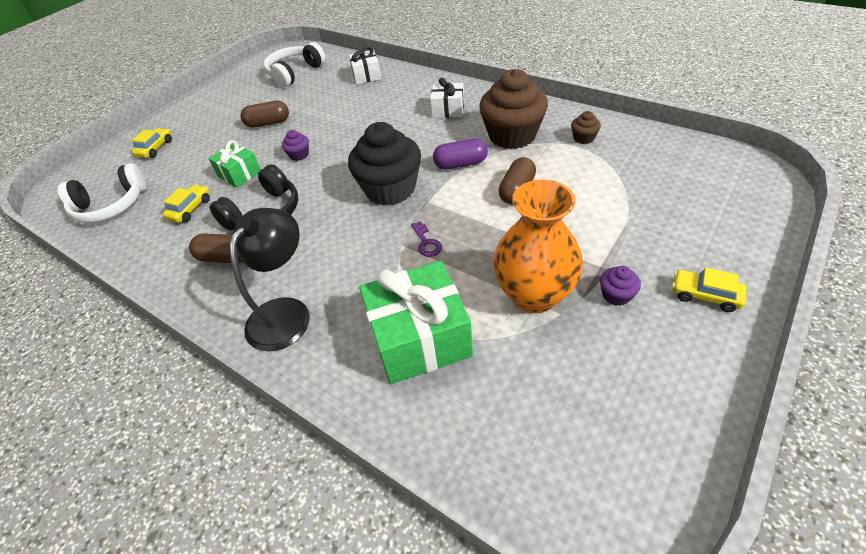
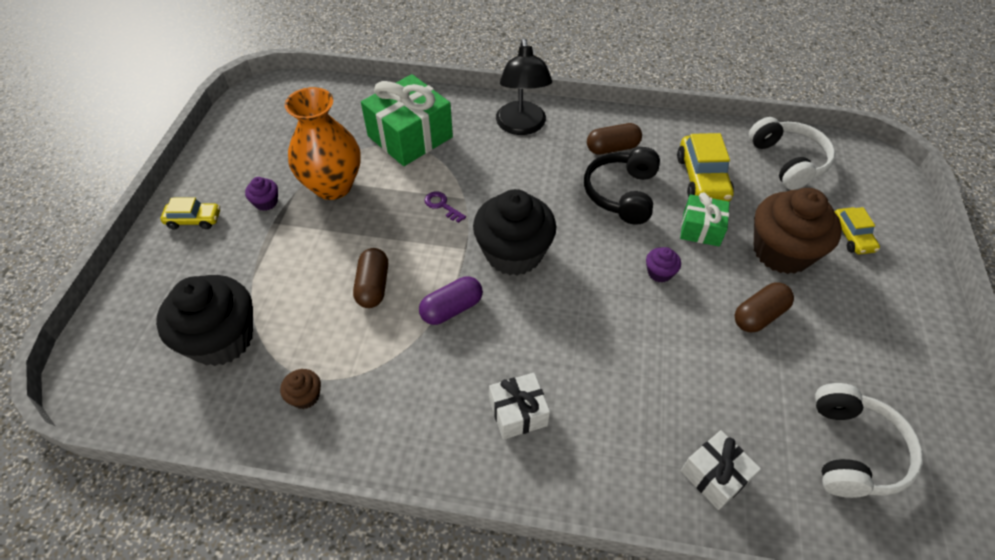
camera: 150 degrees right, 5 degrees up
(111, 206) = (788, 161): white headphones -> white headphones turned 120 degrees clockwise
(190, 209) = (702, 178): yellow car -> yellow car, size x1.65
(512, 135) = (403, 377): brown cupcake -> brown cupcake (782, 251)
(652, 181) = (221, 339): none -> black cupcake

